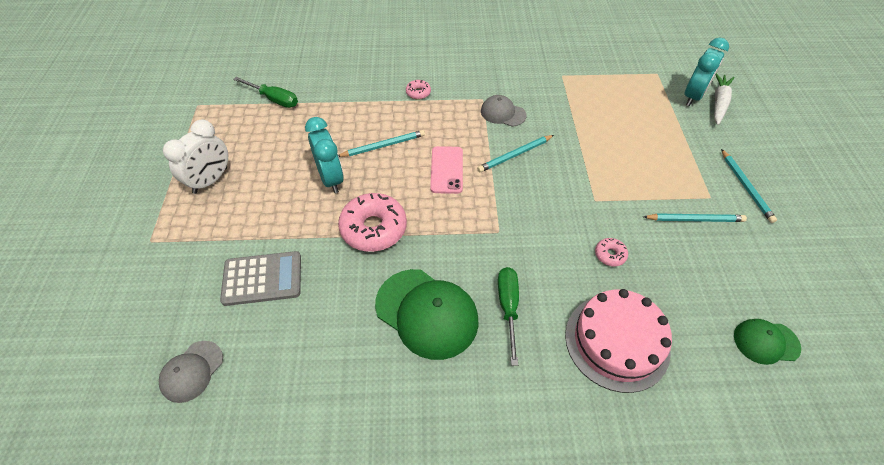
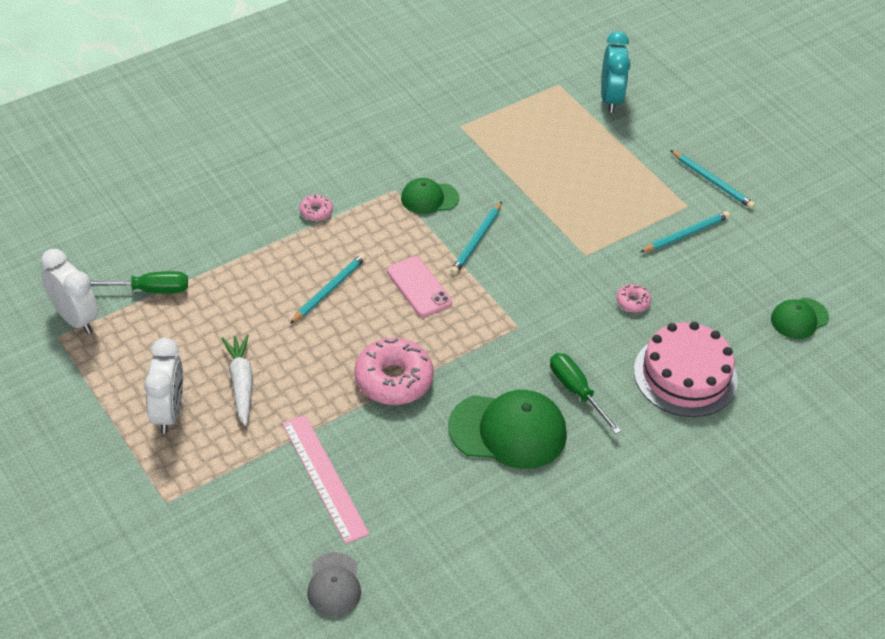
camera: 35 degrees left, 5 degrees down
(217, 98) = (75, 318): none -> white clock
(262, 279) = (324, 477): grey calculator -> pink ruler
(331, 178) = (303, 350): turquoise clock -> none
(503, 113) = (429, 198): grey cap -> green cap
(719, 103) = (639, 97): white carrot -> white carrot (241, 383)

